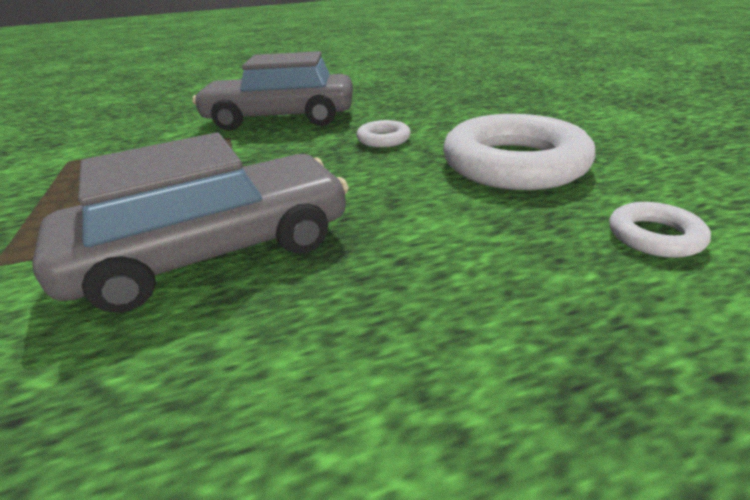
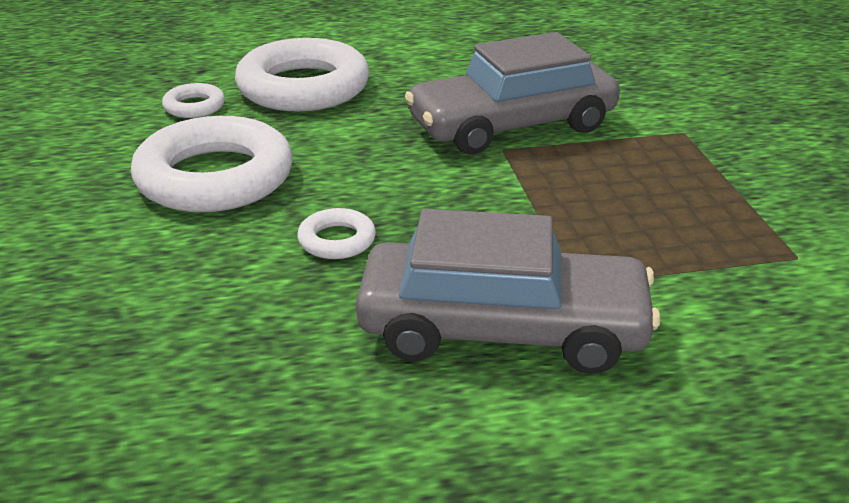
camera: 175 degrees left, 0 degrees up
(541, 294) = (303, 87): none -> white ring

